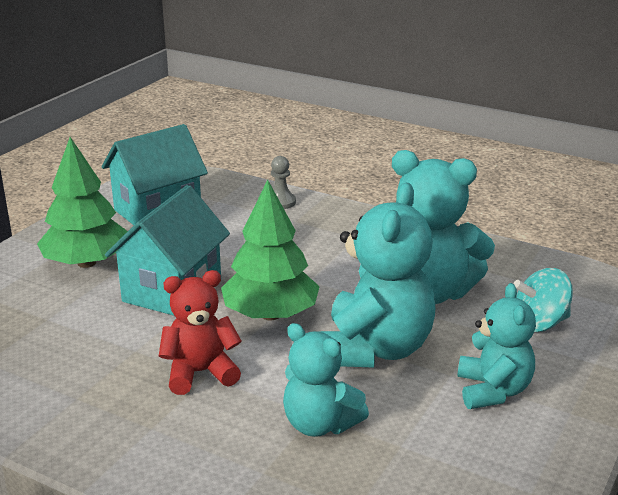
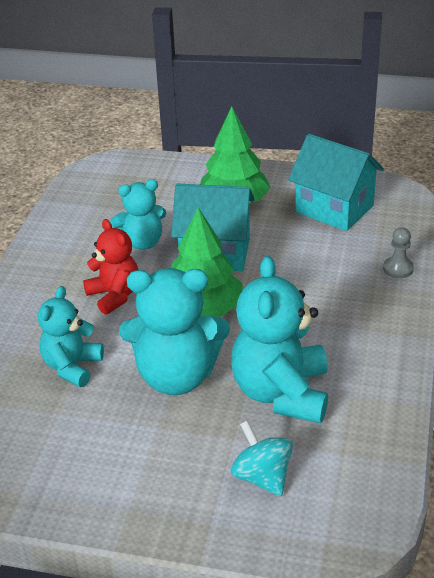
camera: 75 degrees right, 10 degrees up
(493, 391) = (142, 456): turquoise teddy bear -> turquoise teddy bear (142, 242)

